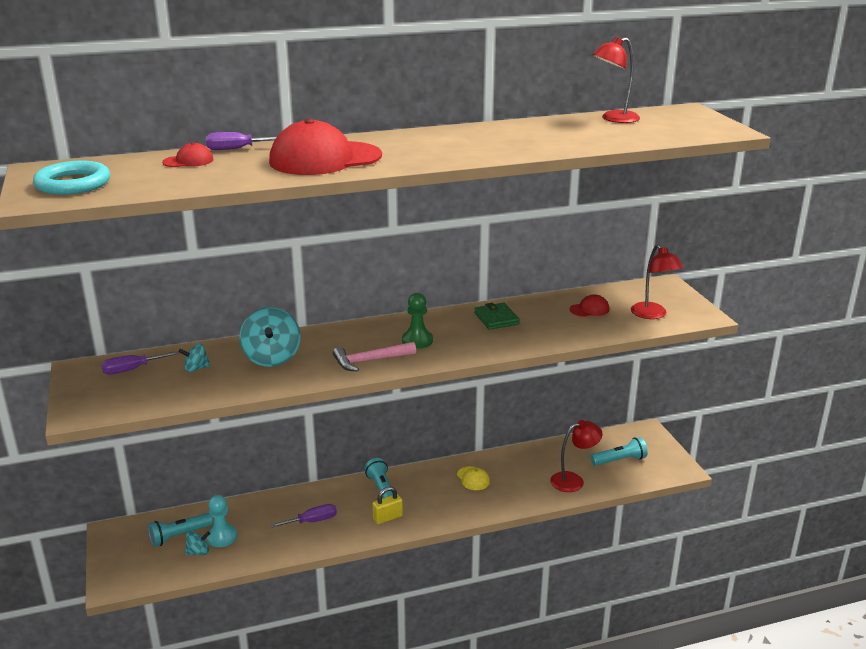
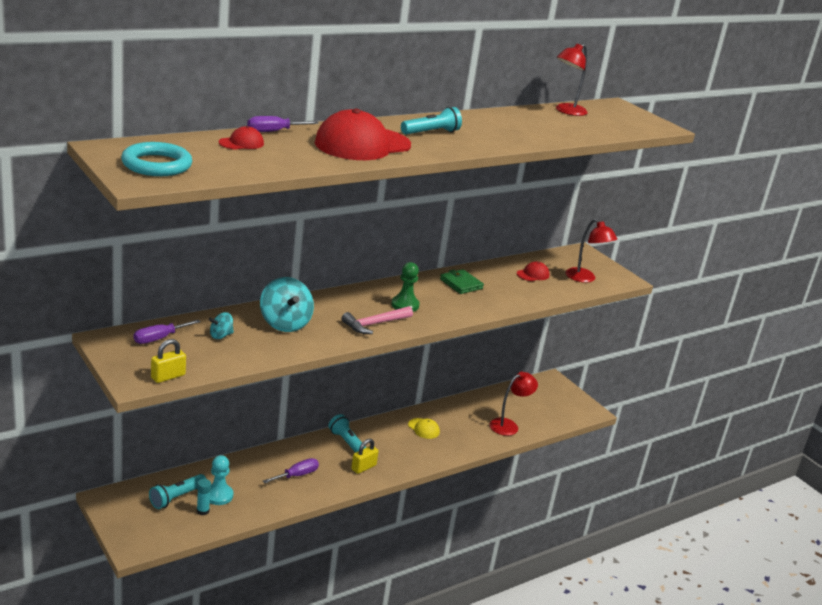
camera: 20 degrees left, 0 degrees up
(114, 409) = (168, 376): none -> yellow padlock
(198, 552) = (203, 511): turquoise spinning top -> turquoise glue stick
(619, 460) = (539, 406): turquoise flashlight -> turquoise flashlight (431, 132)

